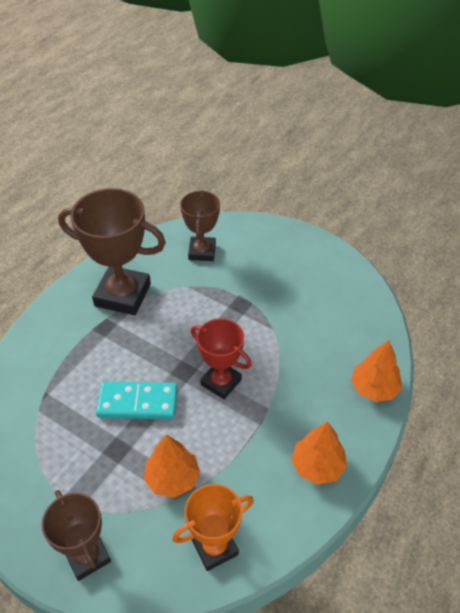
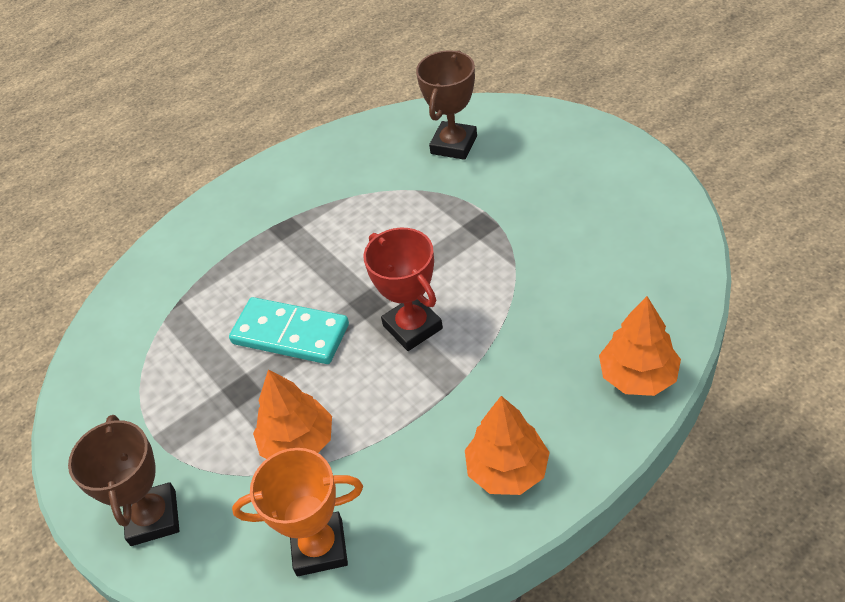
camera: 25 degrees right, 0 degrees up
(123, 295) = (324, 189): brown trophy -> none

